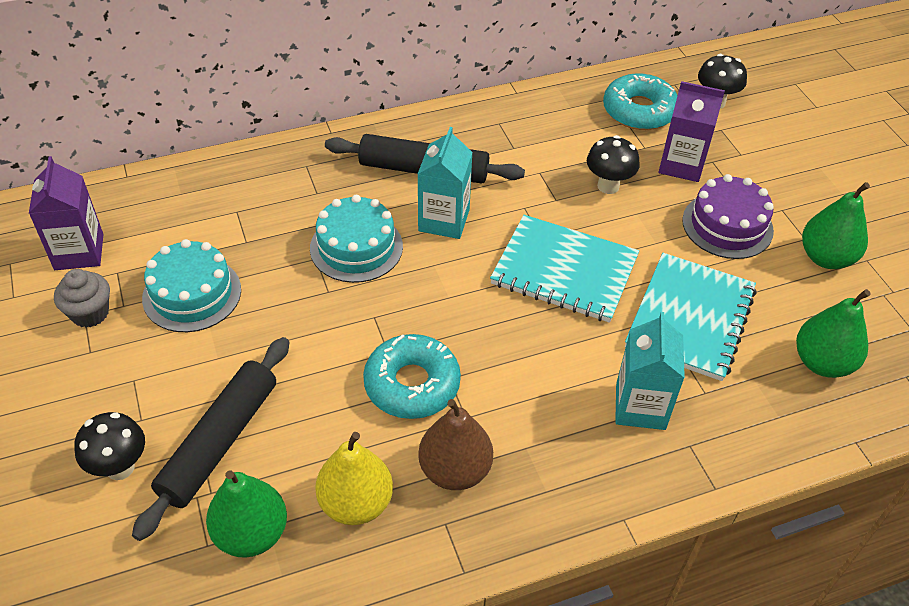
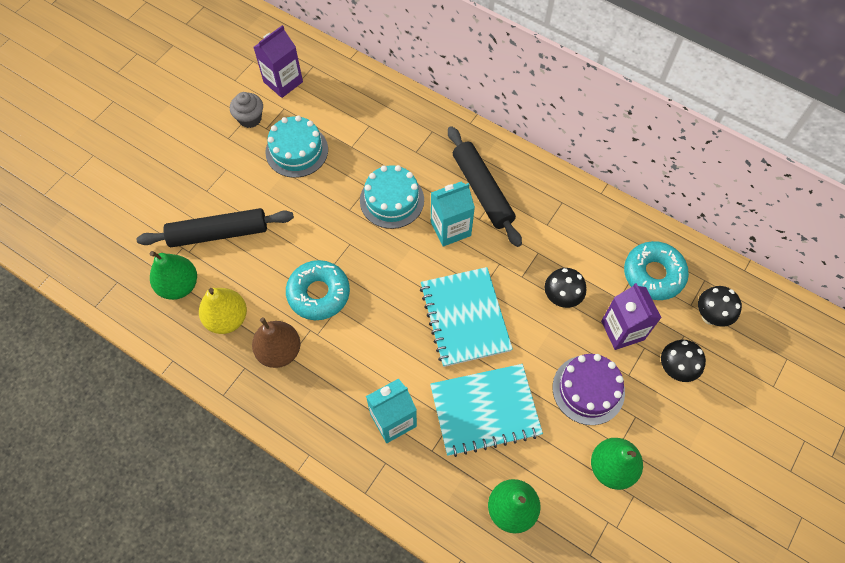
camera: 55 degrees right, 15 degrees up
(120, 467) = (175, 204): black mushroom -> black mushroom (674, 369)

